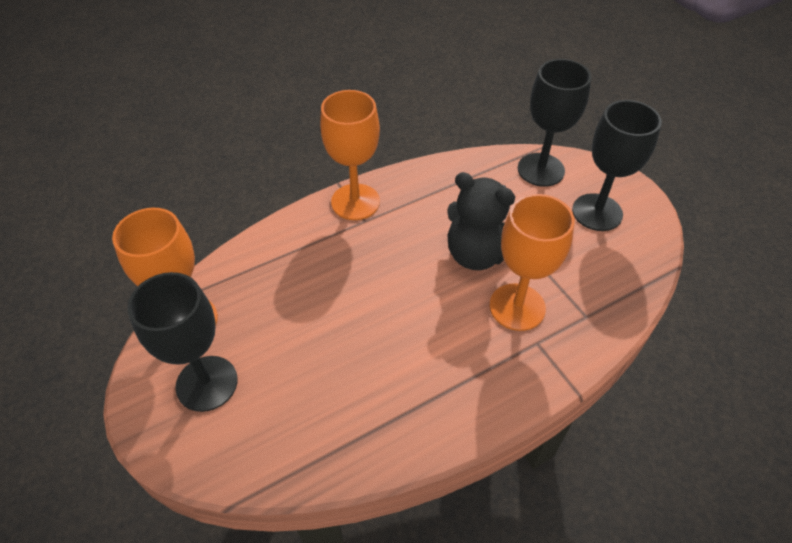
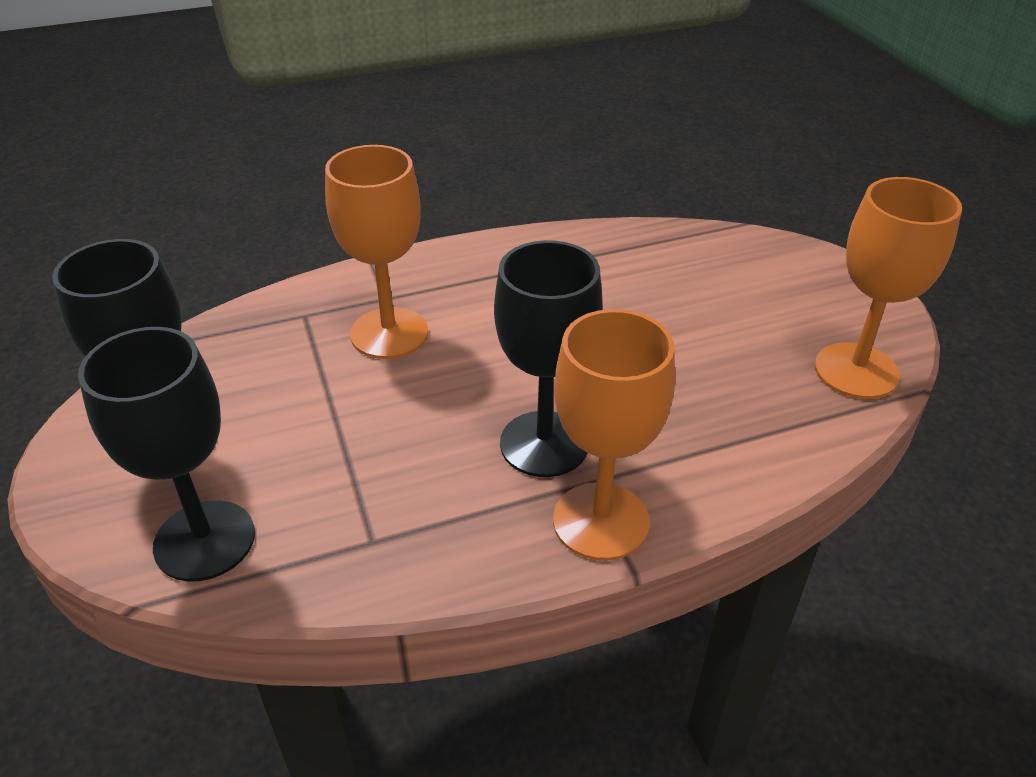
camera: 170 degrees left, 10 degrees down
(207, 383) = (805, 306): black goblet -> black goblet (544, 444)
(477, 254) = (411, 403): black teddy bear -> none

